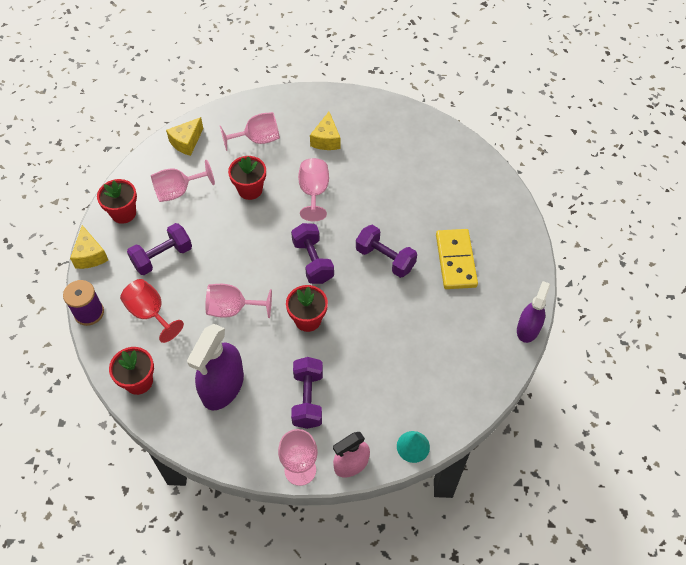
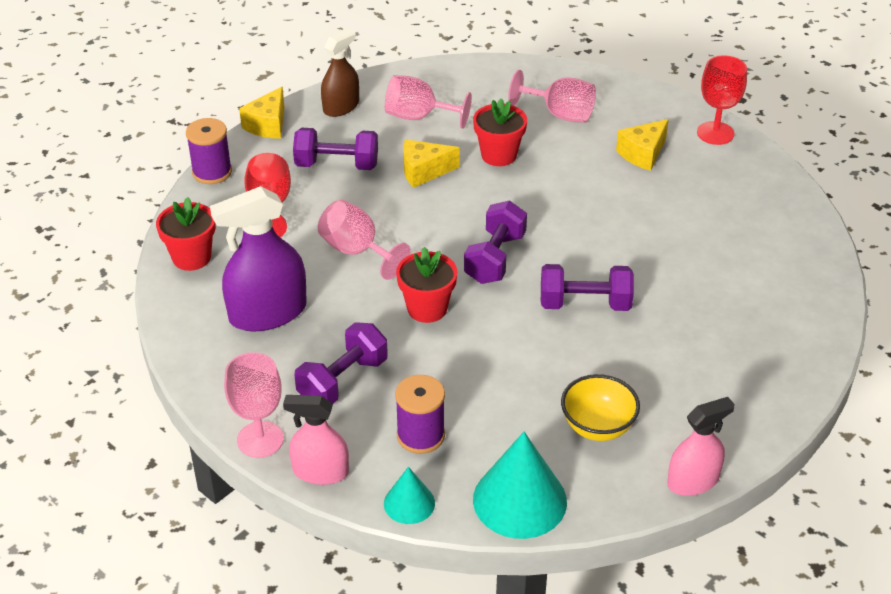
camera: 40 degrees right, 15 degrees down
(123, 213) = (341, 107): red flower pot -> brown spray bottle
(186, 142) = (477, 78): yellow cheese -> yellow cheese (424, 171)
(314, 192) = (570, 195): pink goblet -> none
(351, 102) = (715, 133): none -> red goblet
(380, 402) = (420, 435): none -> purple spool
(385, 259) = (584, 304): purple dumbbell -> purple dumbbell turned 75 degrees counterclockwise
(455, 260) = (674, 356): yellow domino -> none
(459, 330) = (597, 427): none -> yellow bowl
(462, 402) = (519, 500): none -> turquoise cone
(528, 329) = (693, 481): purple spray bottle -> pink spray bottle

